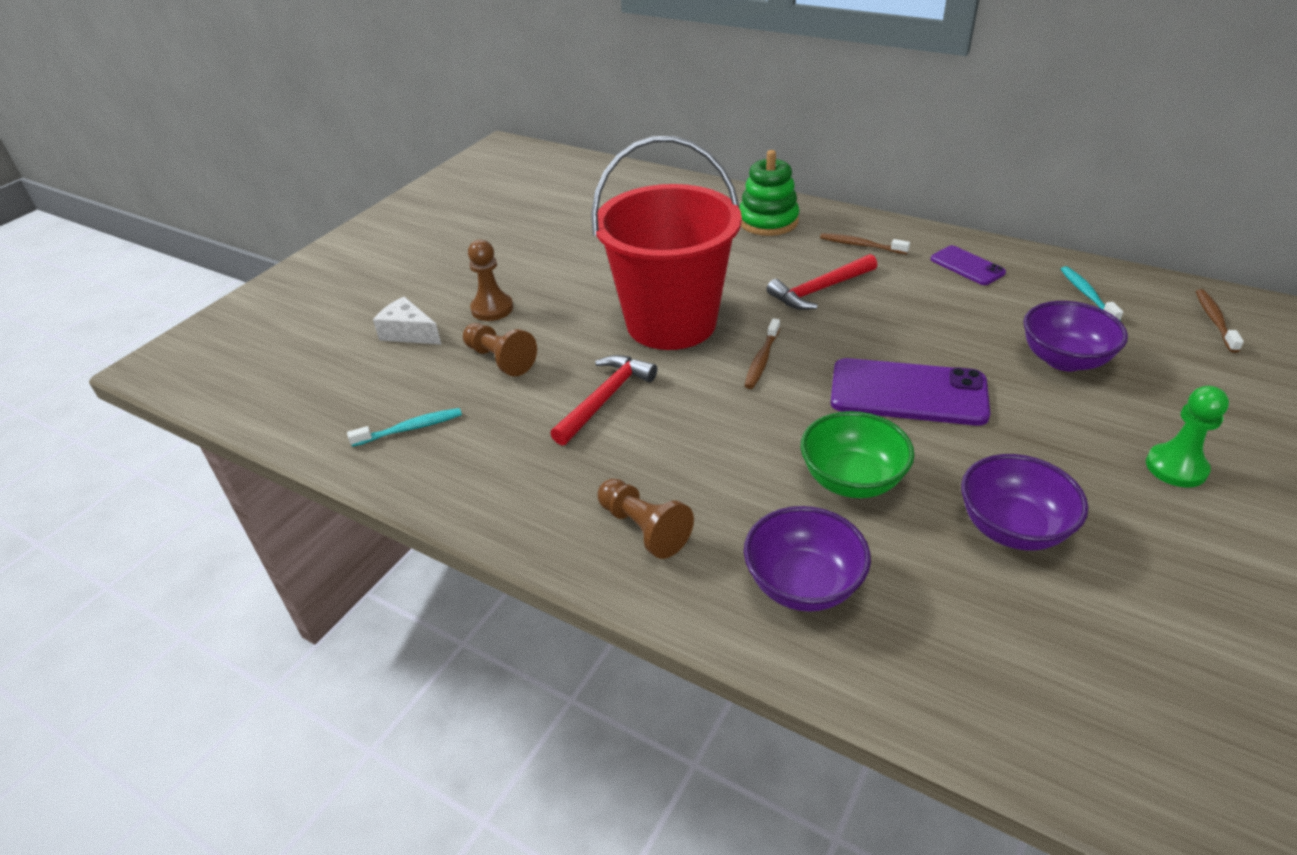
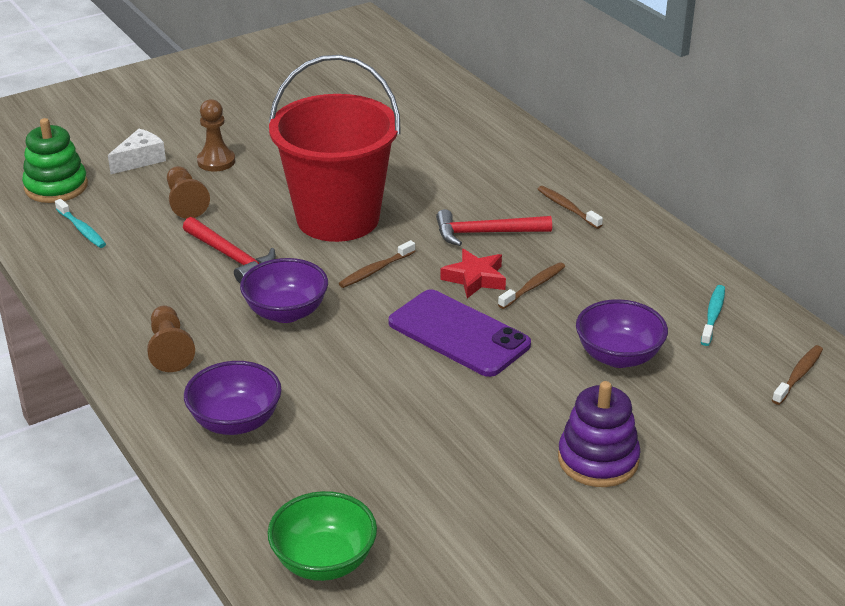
camera: 25 degrees right, 5 degrees down
(409, 333) = (140, 160): white cheese -> white cheese turned 75 degrees clockwise
(410, 428) = (82, 229): turquoise toothbrush -> turquoise toothbrush turned 45 degrees clockwise
(605, 399) = (231, 257): red hammer -> red hammer turned 75 degrees clockwise
(768, 221) = (512, 161): green stacking toy -> green stacking toy (56, 187)
(852, 480) = (343, 374): green bowl -> green bowl (324, 561)
(859, 334) = (475, 278): none -> red star
(917, 323) = (533, 286): none -> brown toothbrush
(967, 266) = (638, 256): purple phone -> none
(1012, 528) = (419, 447): purple bowl -> purple bowl (286, 312)
(1176, 467) = (598, 460): green pawn -> purple stacking toy

